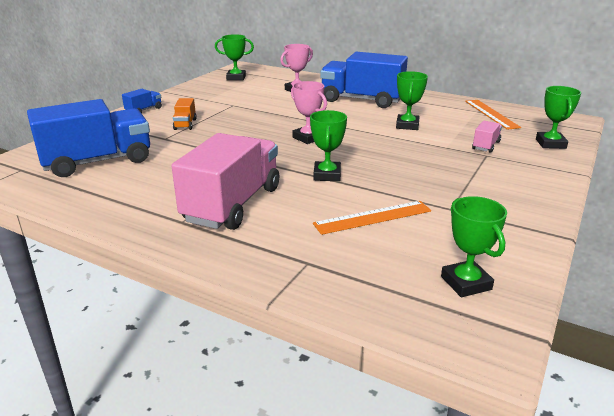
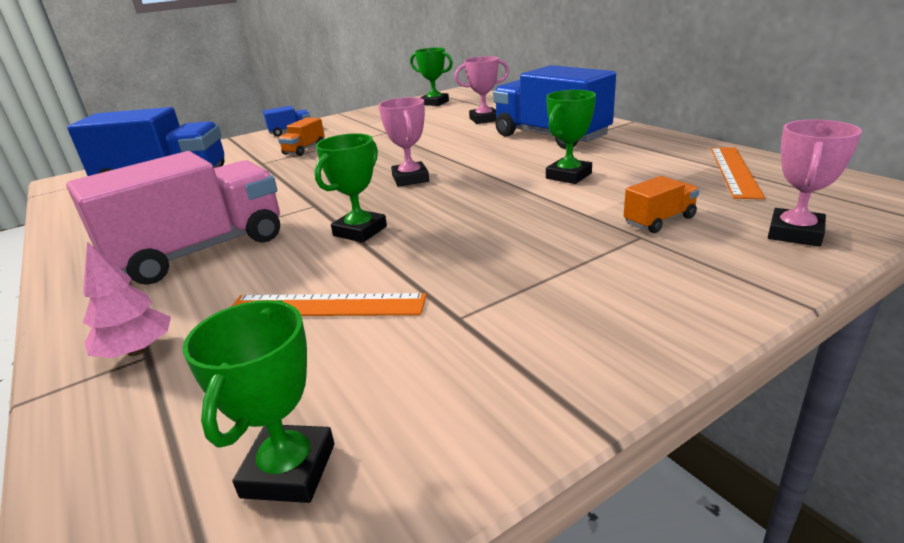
camera: 30 degrees right, 0 degrees up
(297, 262) = (137, 351): none -> pink tree
(486, 145) = (659, 221): pink truck -> orange truck
(550, 144) = (795, 233): green trophy -> pink trophy

